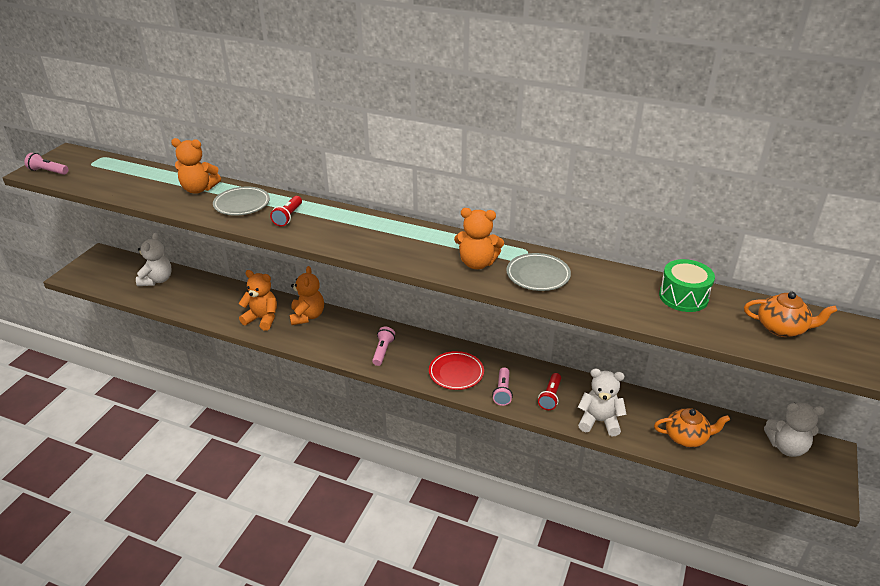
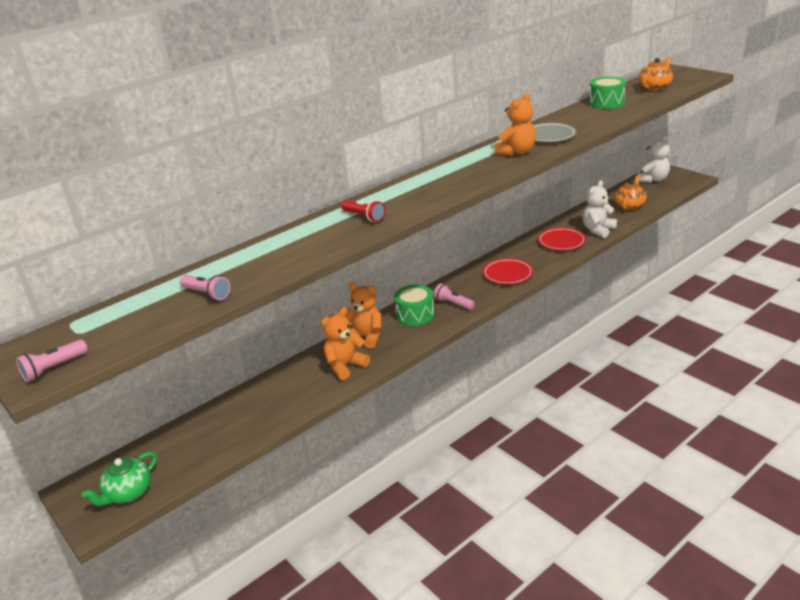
camera: 60 degrees left, 5 degrees down
(99, 276) = (128, 493): none -> green teapot
(157, 280) = (193, 438): white teddy bear -> none
(199, 189) = (248, 260): orange teddy bear -> none
(242, 204) = (311, 238): grey plate -> none
(354, 333) = (415, 314): none -> green drum
(502, 392) = (543, 259): pink flashlight -> pink flashlight (207, 294)
(550, 397) = (561, 242): red flashlight -> red plate

